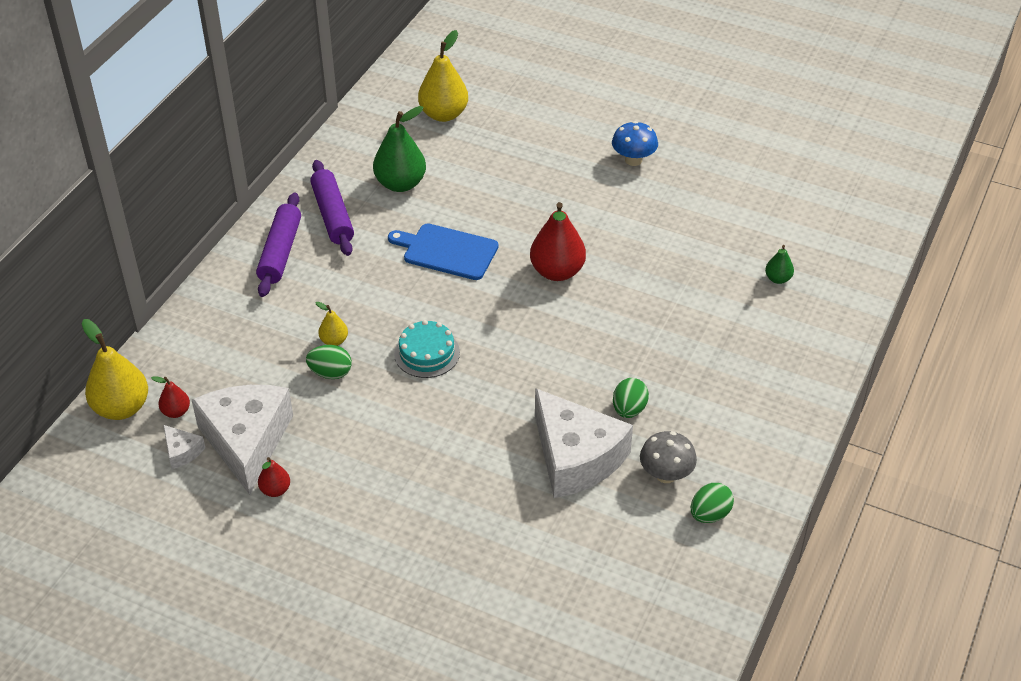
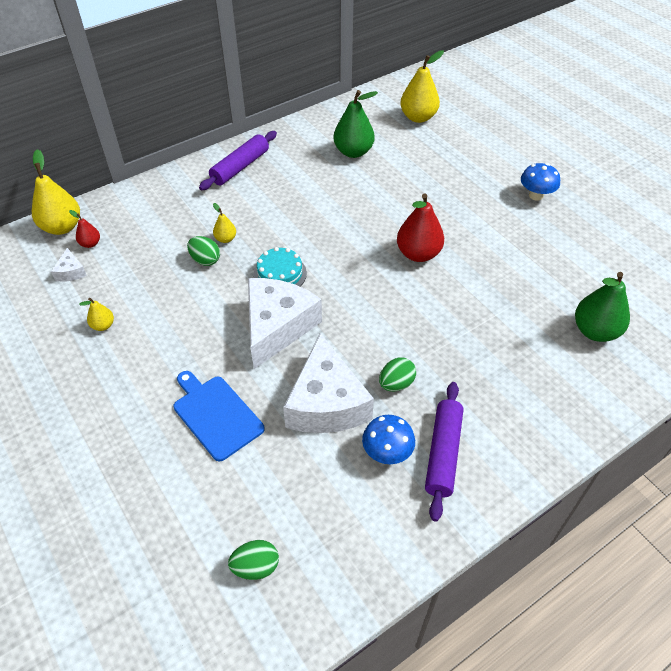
camera: 30 degrees right, 5 degrees up
(247, 441) = (114, 283): white cheese -> white cheese (277, 327)
(275, 490) = (103, 325): red pear -> yellow pear
(332, 215) = (292, 156): purple rolling pin -> purple rolling pin (442, 453)
(447, 251) = (349, 208): blue cutting board -> blue cutting board (216, 415)
(666, 475) = (387, 452): grey mushroom -> blue mushroom
(709, 514) = (399, 506): green egg -> green egg (256, 566)
(778, 279) = (595, 331): green pear -> green pear, size x1.99

